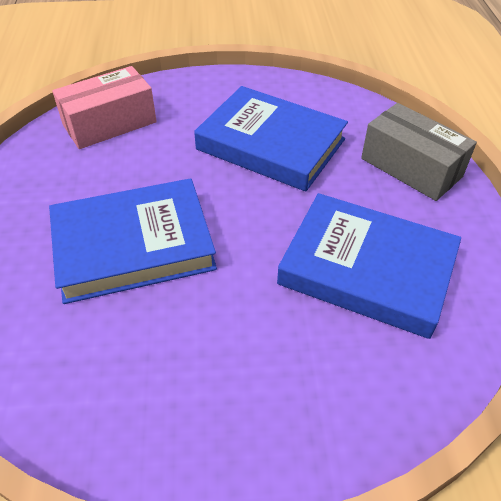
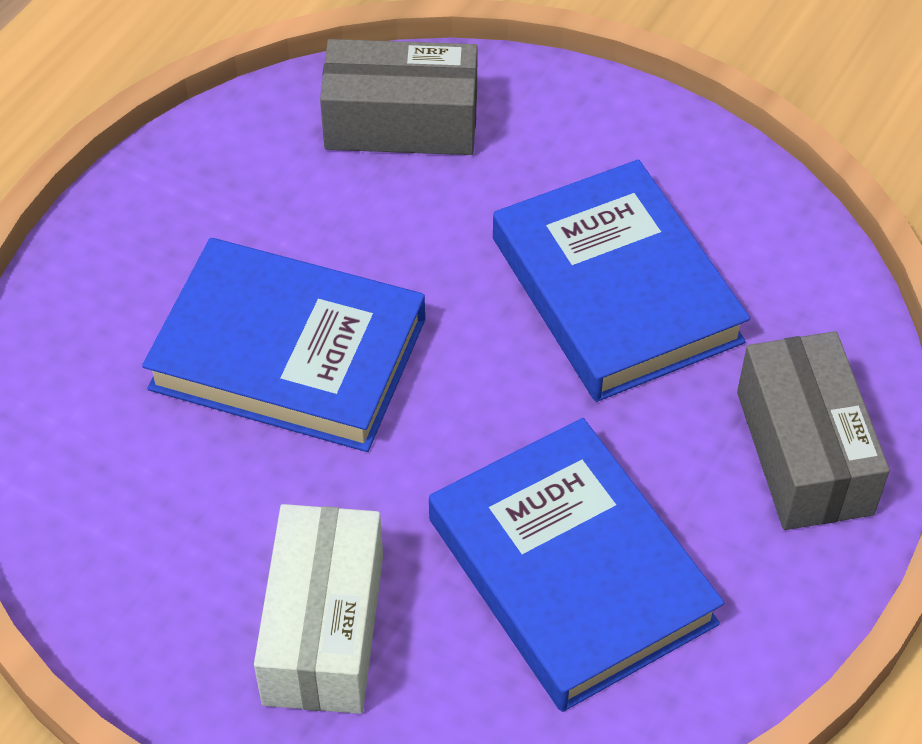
camera: 35 degrees right, 5 degrees up
(110, 123) = (401, 122): pink box -> grey box
(272, 373) = (324, 629): none -> white box

